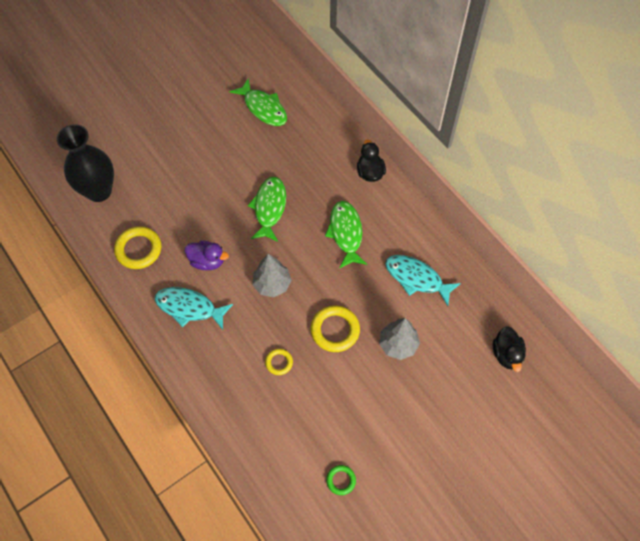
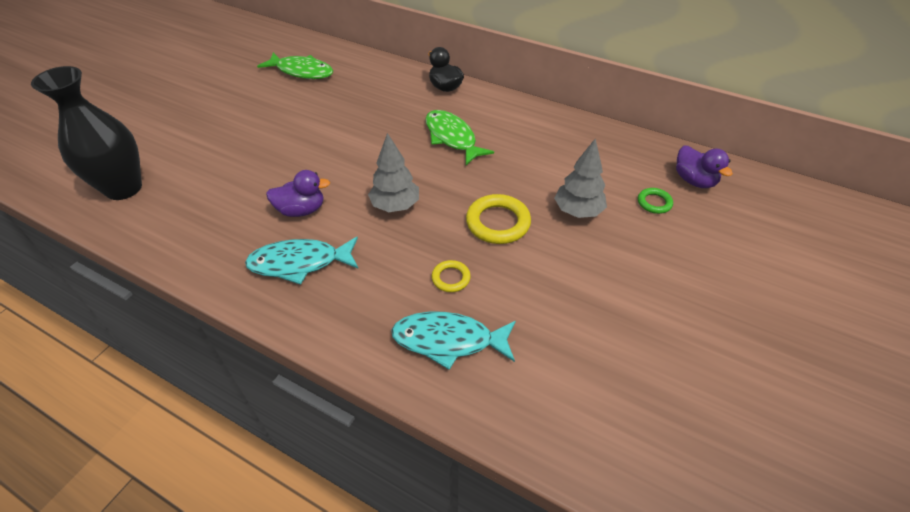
camera: 25 degrees left, 15 degrees down
(138, 249) = (202, 227): yellow ring -> none
(269, 208) = (353, 142): green fish -> none
(341, 480) = (617, 378): green ring -> green ring (654, 203)
(416, 278) = (553, 150): turquoise fish -> turquoise fish (449, 340)
(506, 354) = (694, 180): black duck -> purple duck

